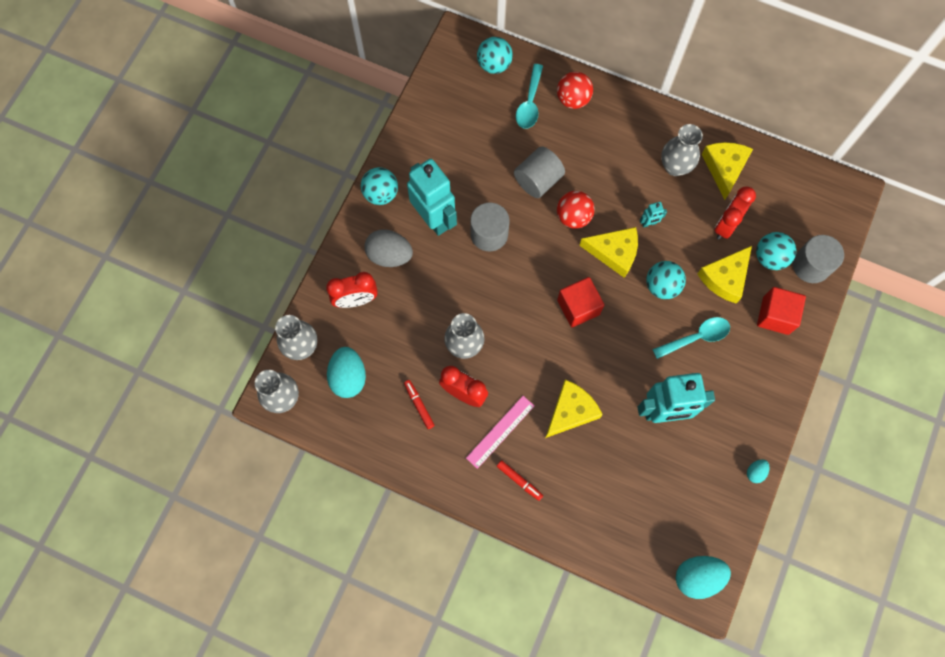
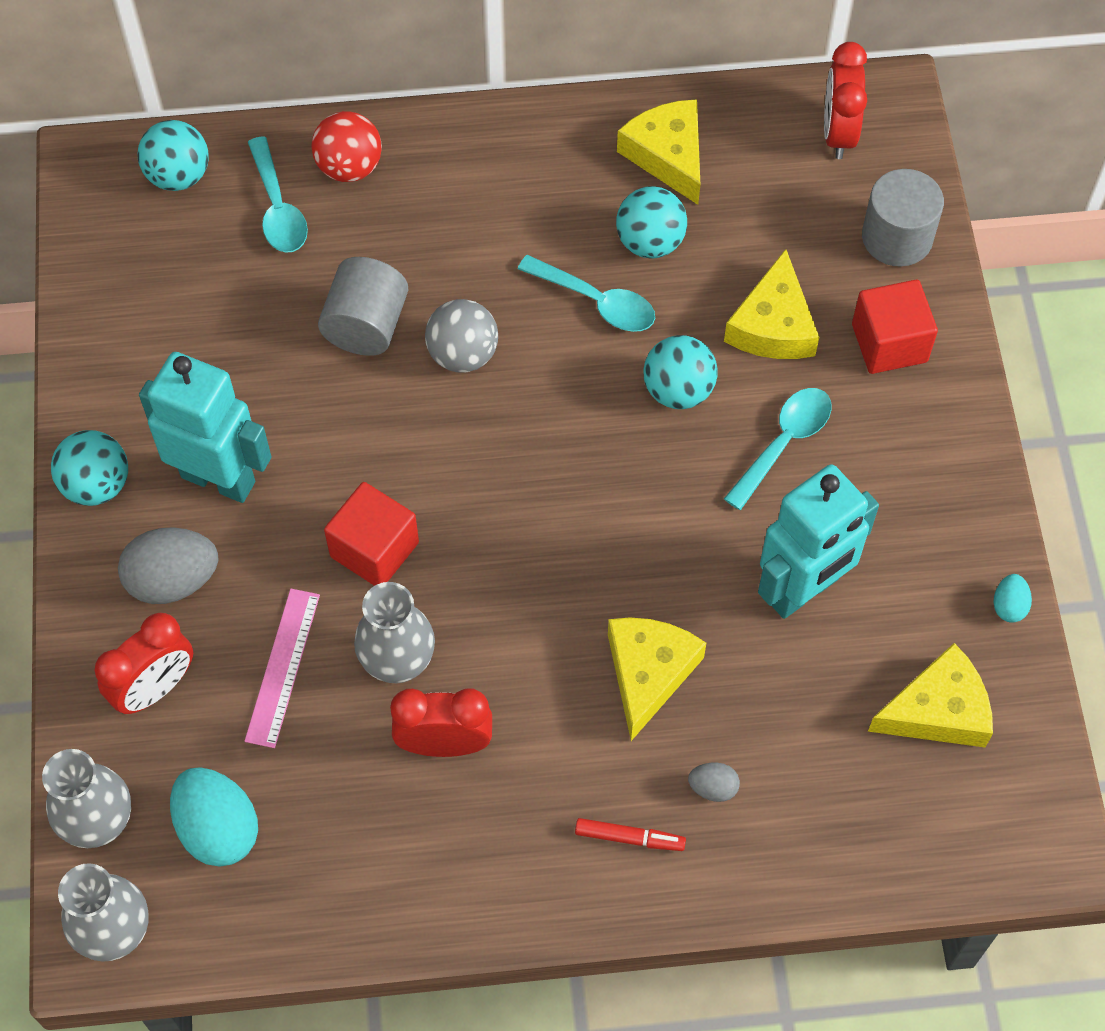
camera: 30 degrees left, 10 degrees down
(419, 405) = (376, 807): red marker -> none
(489, 234) = (332, 455): grey cylinder -> none
(500, 432) = (547, 773): pink ruler -> pink ruler (283, 667)
(569, 479) = (713, 788): none -> grey egg
(573, 217) = (462, 354): red ball -> grey ball
(578, 307) = (559, 496): red cube -> red cube (374, 549)
(614, 252) = (566, 377): yellow cheese -> yellow cheese (938, 710)
(649, 223) = (596, 302): turquoise robot -> turquoise spoon
(675, 167) = (585, 192): grey vase -> none
(697, 577) = (1020, 827): turquoise egg -> none
(726, 225) = (724, 242): red clock -> red clock (838, 133)
(770, 257) = (825, 257): turquoise ball -> turquoise ball (650, 242)

